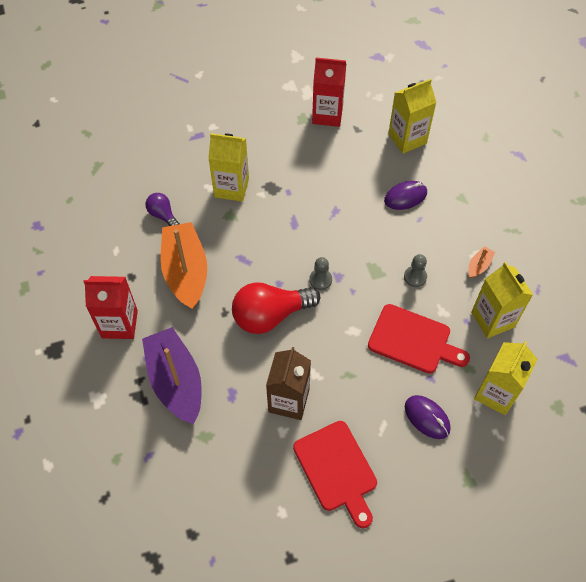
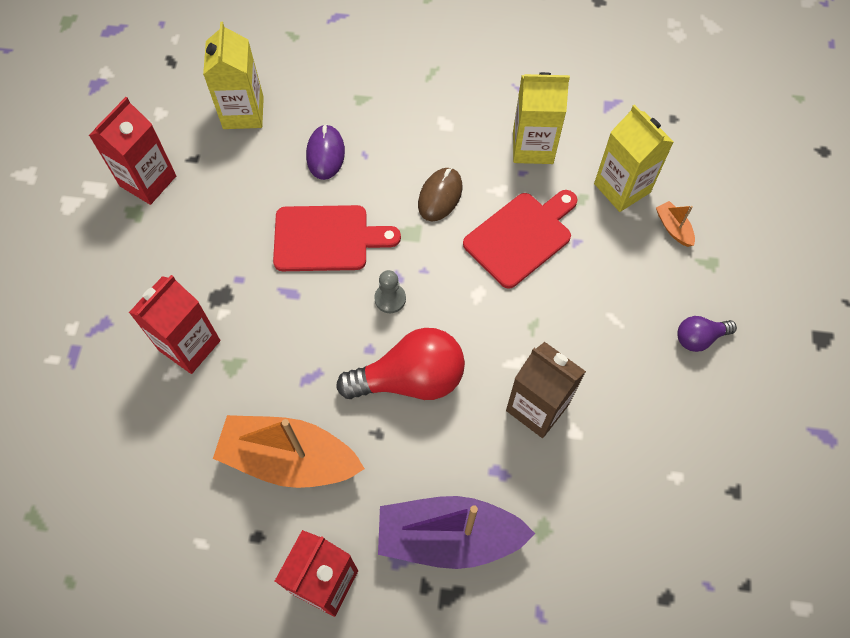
camera: 65 degrees left, 5 degrees up
(163, 215) = (180, 454): purple light bulb -> purple light bulb (699, 338)
(231, 187) = (189, 345): yellow carton -> red carton
(270, 315) = (410, 379): red light bulb -> red light bulb turned 105 degrees counterclockwise
(337, 469) = (647, 392): red cutting board -> red cutting board (327, 238)
(415, 277) = (440, 196): grey pawn -> brown mouse
(427, 418) = (622, 268): purple mouse -> none
(479, 266) = (459, 126): orange boat -> orange boat (673, 228)

